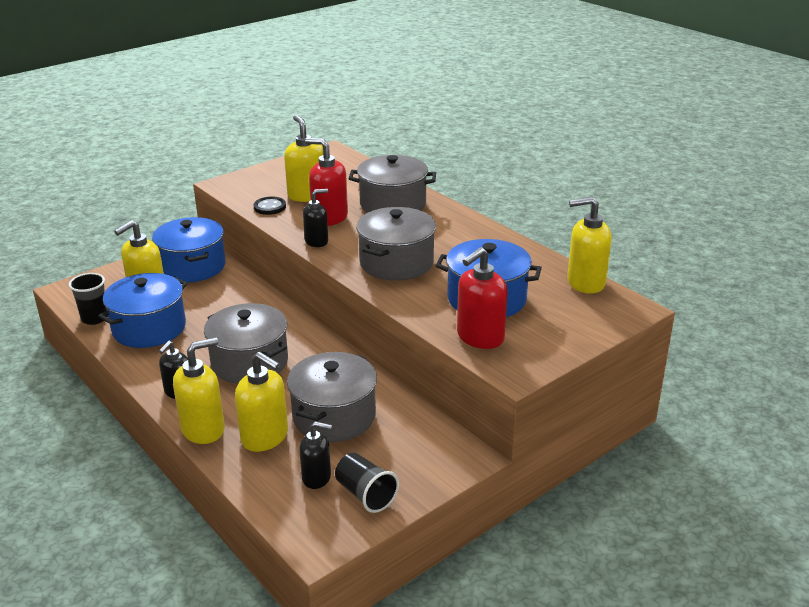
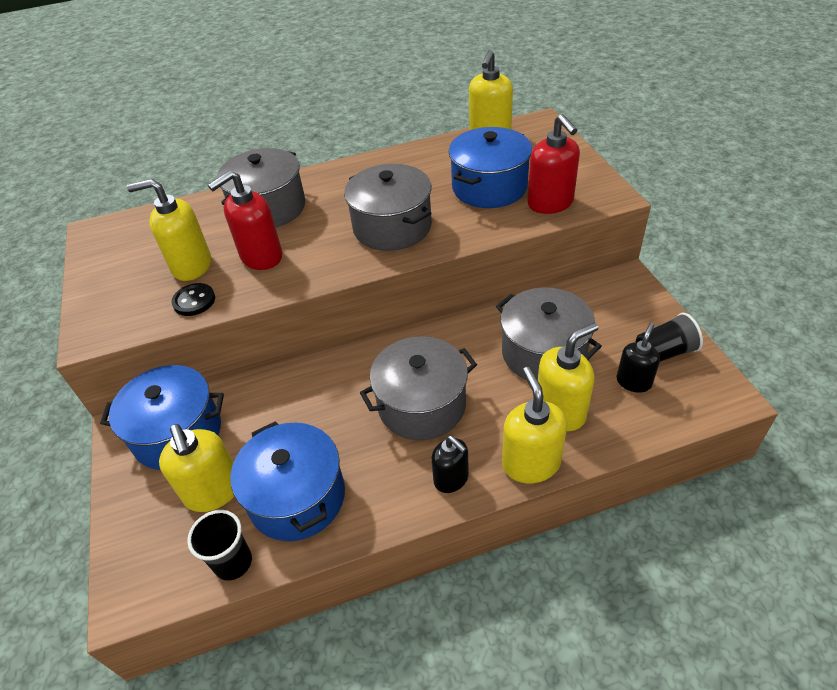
camera: 65 degrees left, 15 degrees up
(317, 241) = (308, 274): black soap dispenser -> none

